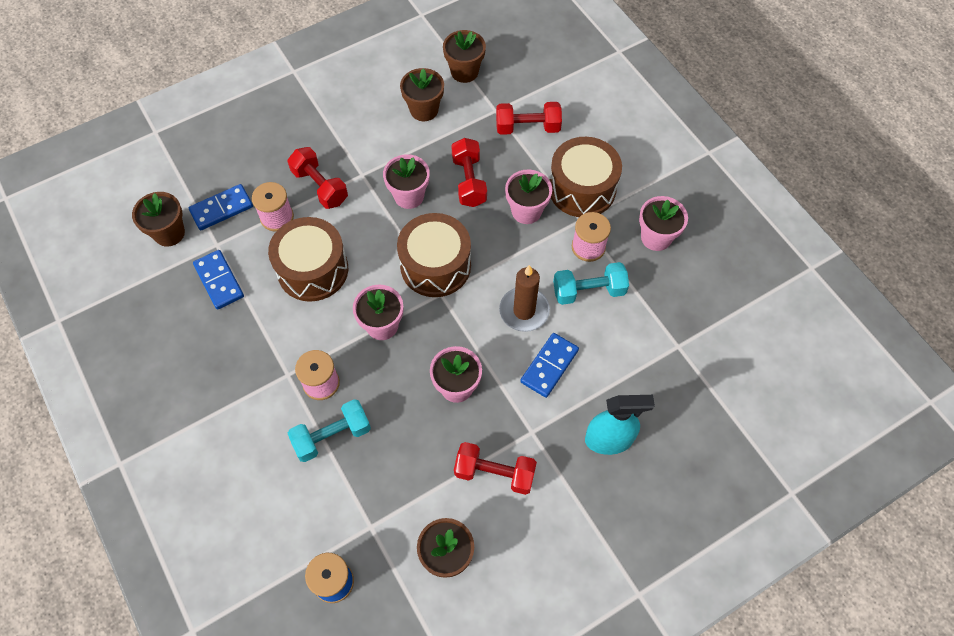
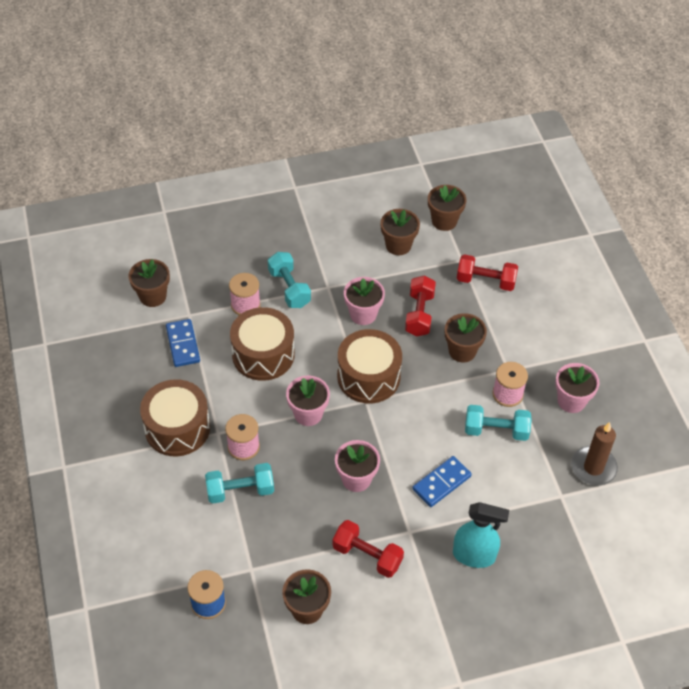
camera: 15 degrees right, 10 degrees down
(221, 209) = (201, 287): blue domino -> none
(320, 186) = (289, 288): red dumbbell -> turquoise dumbbell
(524, 311) = (434, 432): brown candle -> brown candle (593, 467)
(526, 211) = (462, 351): pink flower pot -> brown flower pot
(582, 189) = (518, 344): brown drum -> brown drum (177, 428)

